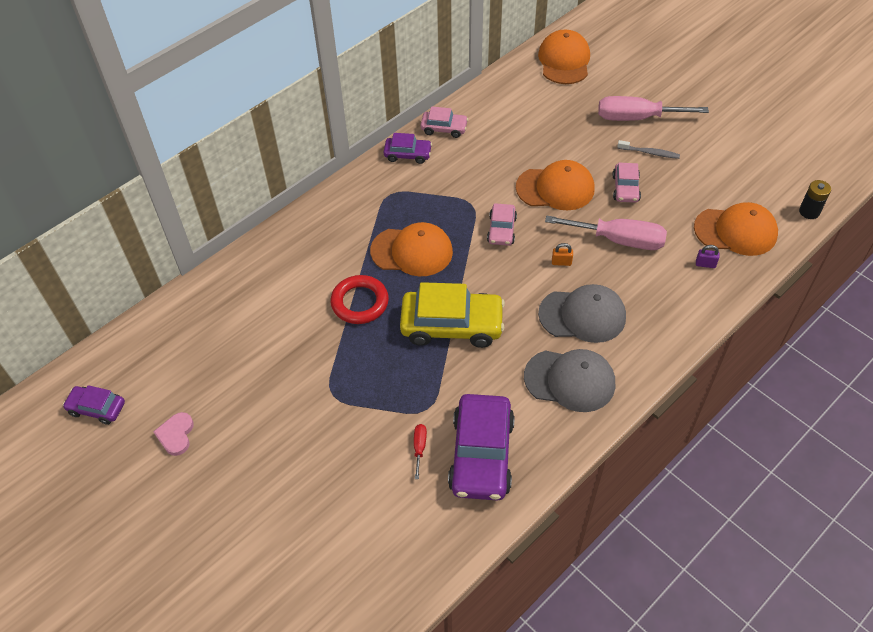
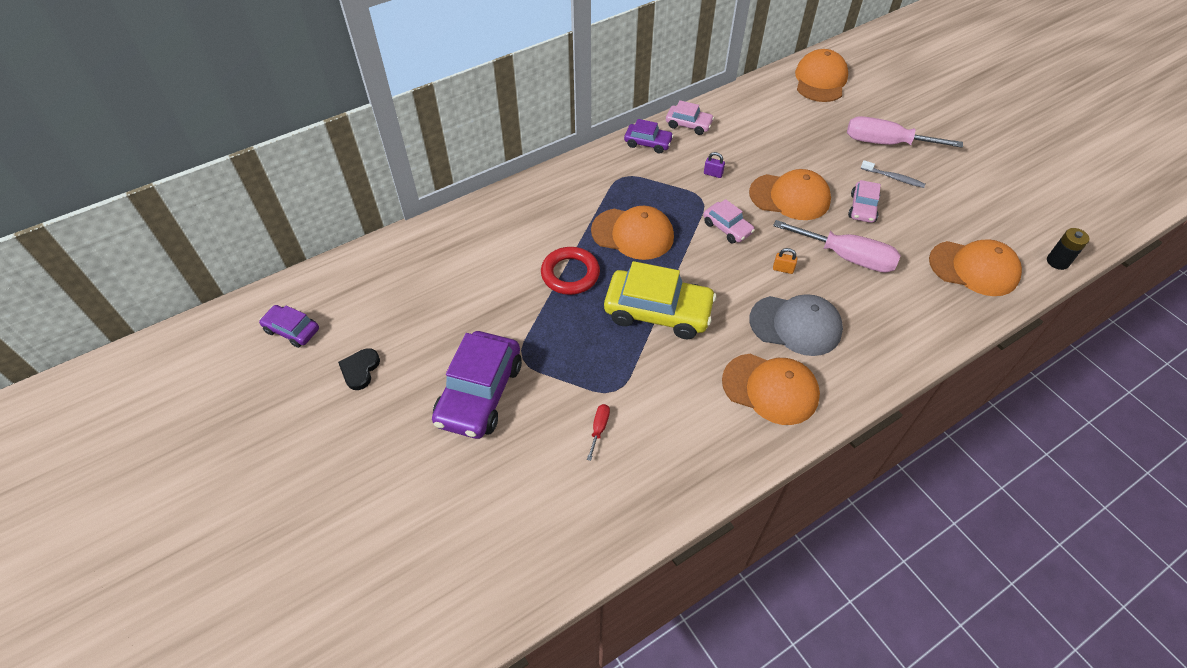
camera: 10 degrees right, 0 degrees up
(176, 435) = (360, 370): pink heart -> black heart
(481, 455) = (662, 448): purple car -> purple car (479, 393)
(501, 230) = (727, 228): pink car -> pink car turned 60 degrees counterclockwise
(570, 380) = (770, 389): grey cap -> orange cap
(705, 264) = (936, 296): purple padlock -> purple padlock (713, 174)

